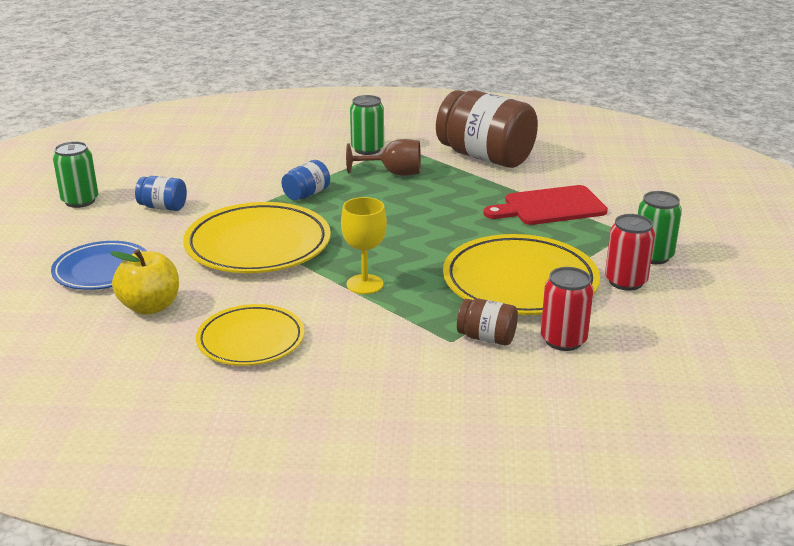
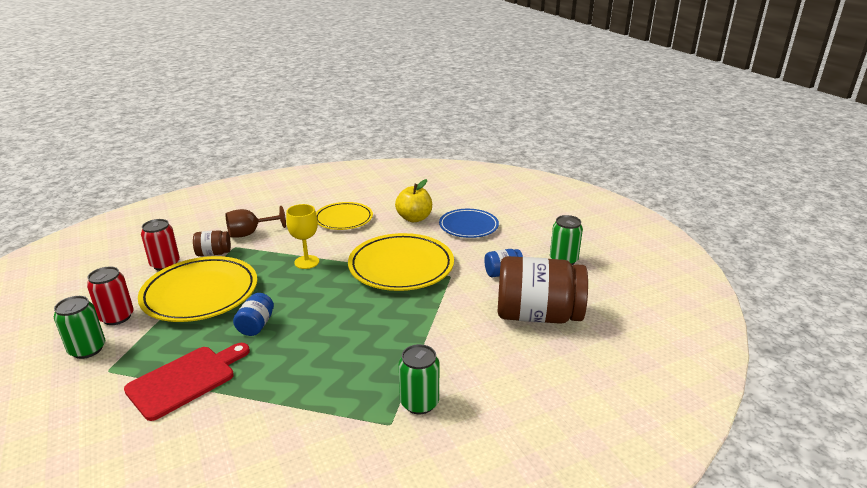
camera: 150 degrees right, 0 degrees up
(306, 194) = (416, 319): blue jar -> blue jar (256, 325)
(393, 173) = (363, 373): brown goblet -> brown goblet (250, 233)
(485, 157) = (278, 441): brown jar -> brown jar (537, 315)

